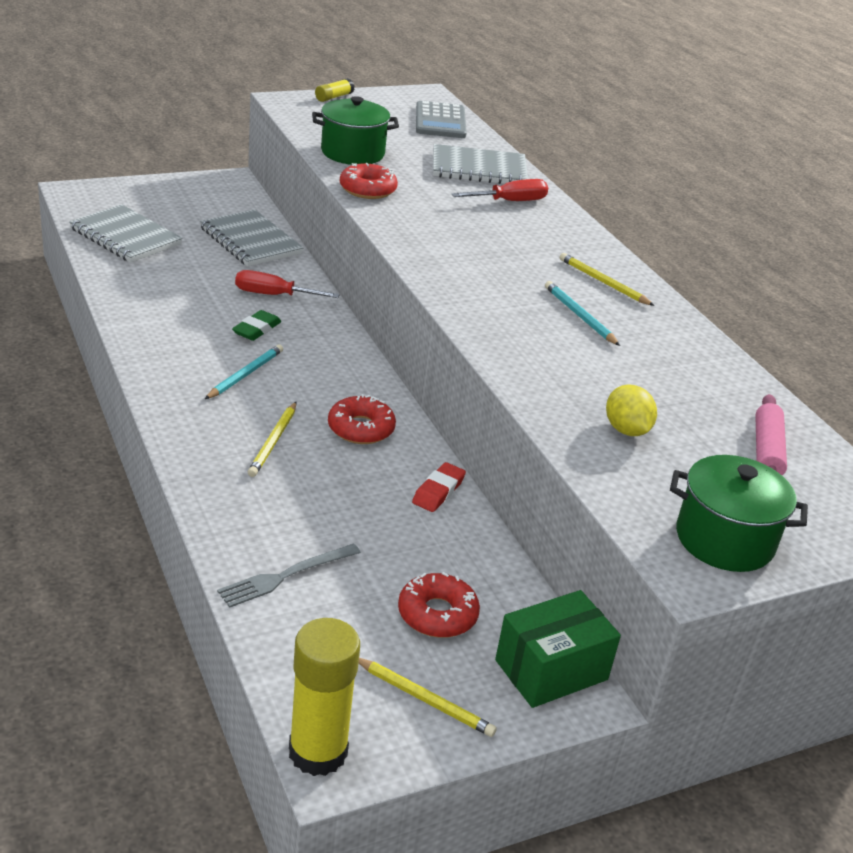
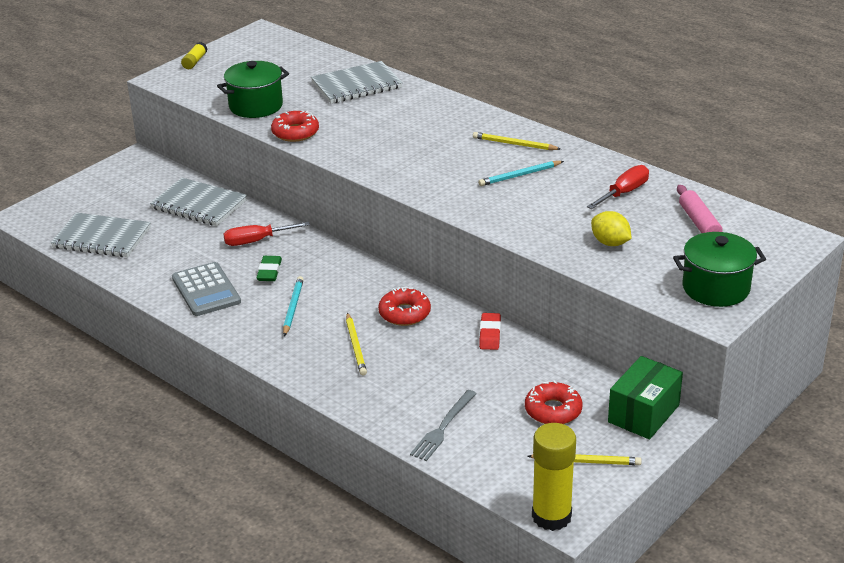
camera: 20 degrees left, 0 degrees up
(440, 121) = (293, 54): grey calculator -> grey calculator (206, 290)
(510, 201) = (401, 104): red screwdriver -> red screwdriver (624, 193)
(580, 316) = (520, 175): turquoise pencil -> turquoise pencil turned 60 degrees counterclockwise

